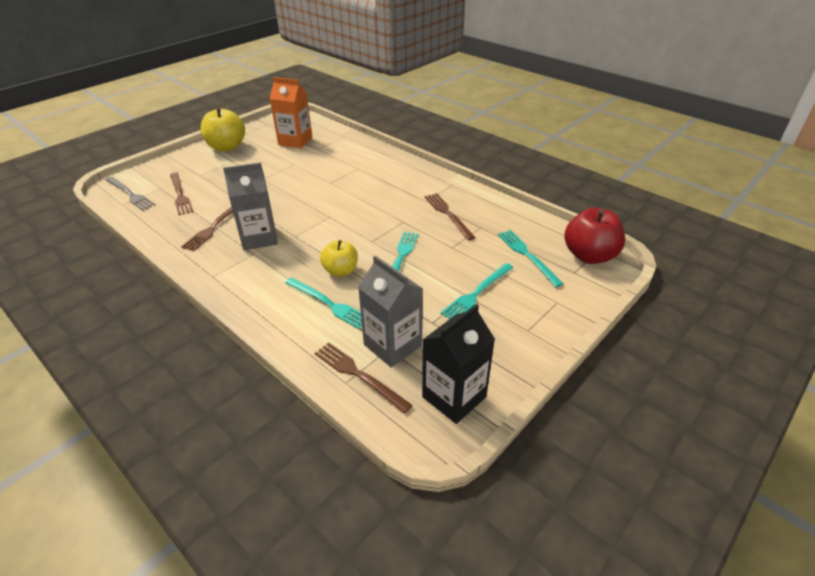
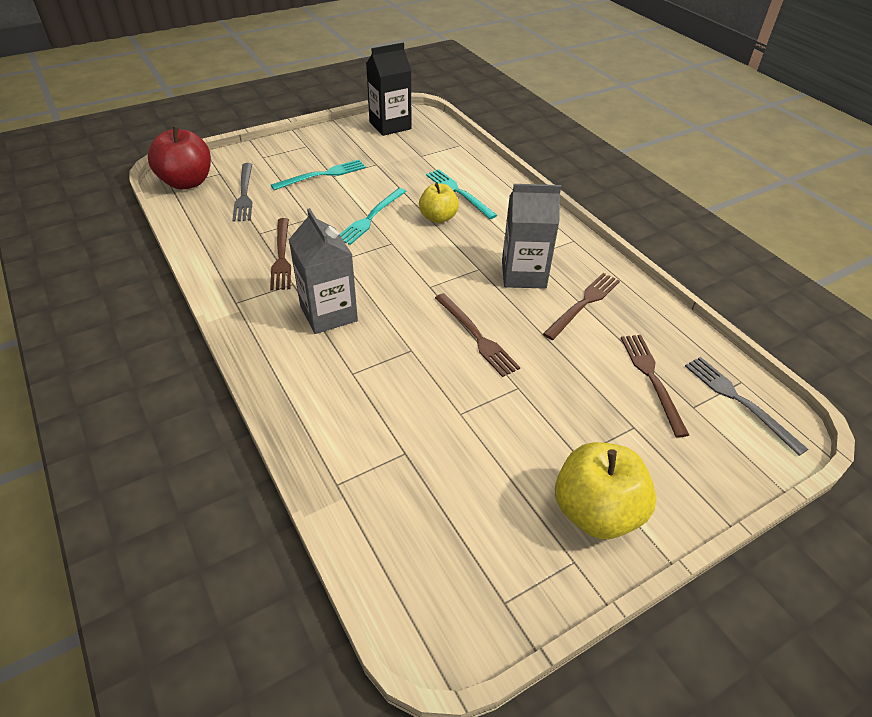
camera: 165 degrees left, 5 degrees up
(295, 141) = (445, 495): orange carton -> none
(358, 375) = (449, 146): brown fork -> brown fork (476, 336)
(392, 345) = (416, 156): grey carton -> grey carton (328, 313)
(527, 256) = (244, 194): turquoise fork -> grey fork

